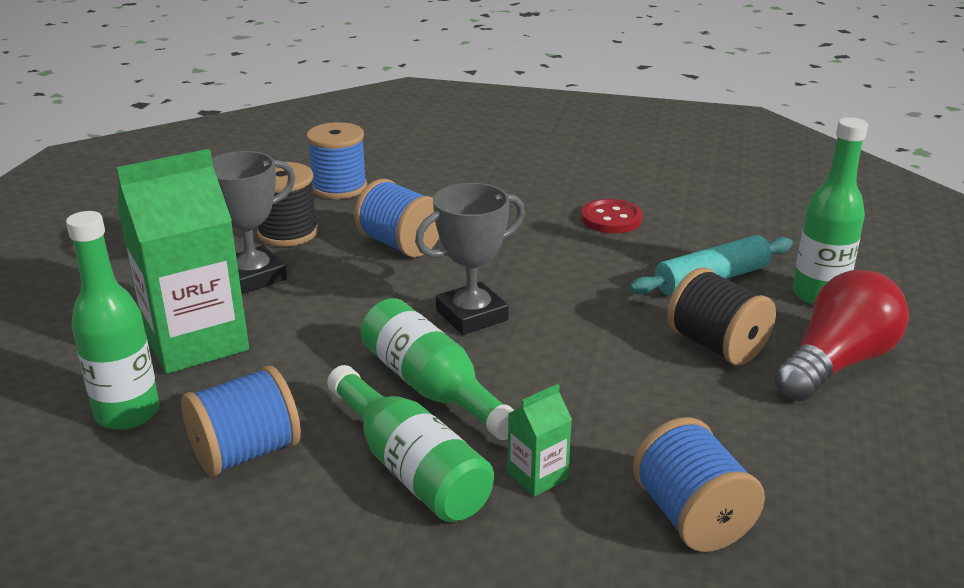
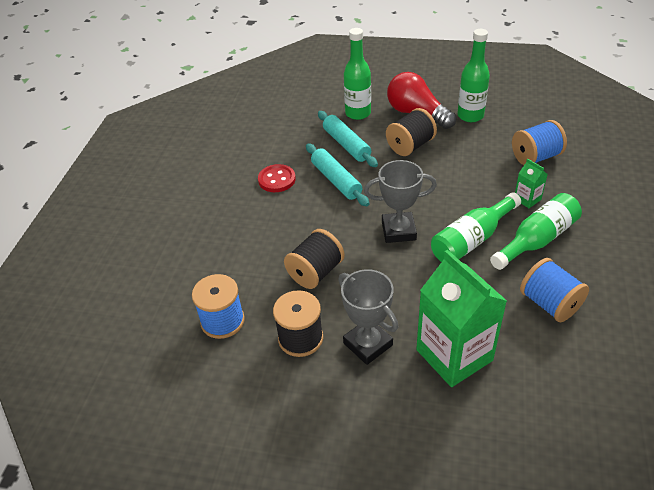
camera: 90 degrees left, 15 degrees up
(127, 413) = (536, 368): green bottle -> green bottle (470, 116)
(400, 244) = (315, 272): blue spool -> black spool
(472, 315) = (398, 231): grey trophy -> grey trophy turned 60 degrees counterclockwise
(608, 266) = (336, 180): none -> turquoise rolling pin

